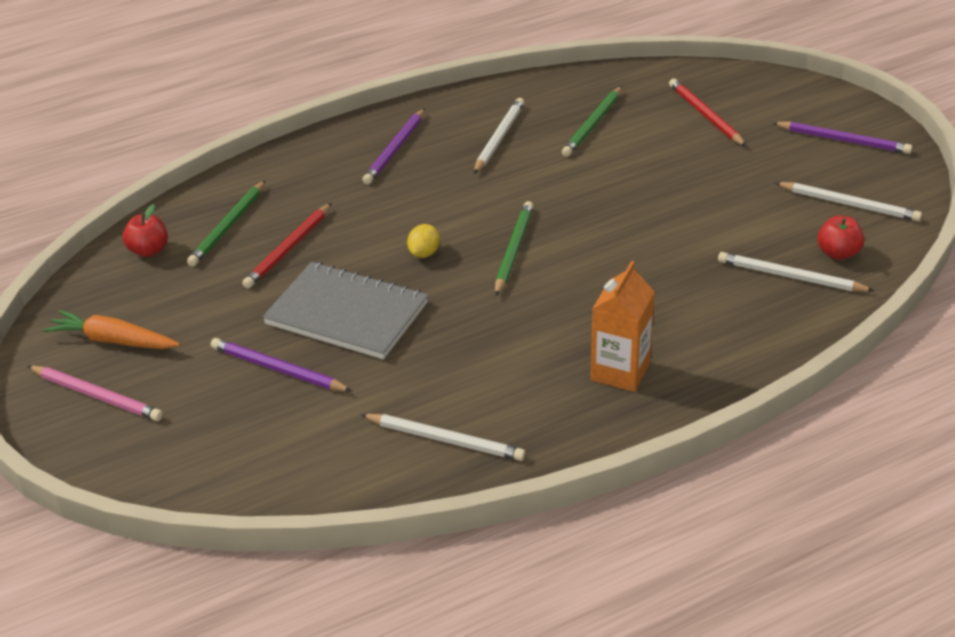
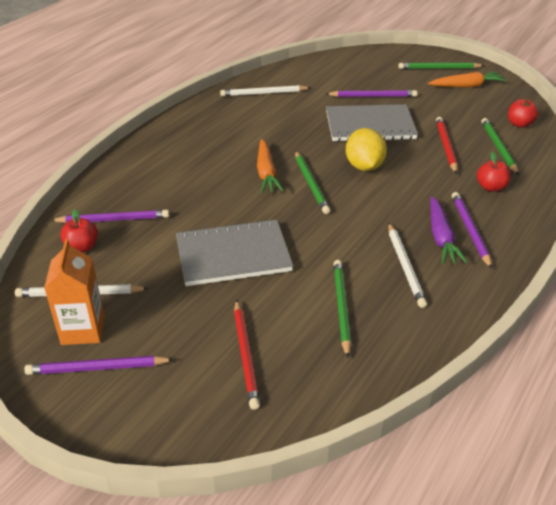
camera: 150 degrees right, 0 degrees up
(97, 395) = (439, 68): pink pencil -> green pencil
(310, 183) = (491, 187): none -> red apple
(424, 253) = (364, 166): yellow lemon -> yellow lemon, size x1.81
(433, 152) = (441, 237): none -> purple carrot
(557, 283) = (266, 173): none -> orange carrot
(620, 371) = (197, 139): orange carton -> orange carton (83, 330)
(666, 196) = (233, 255): none -> grey notebook
(705, 115) = (246, 355): red pencil -> red pencil turned 45 degrees clockwise
(790, 277) = (113, 219): white pencil -> purple pencil

